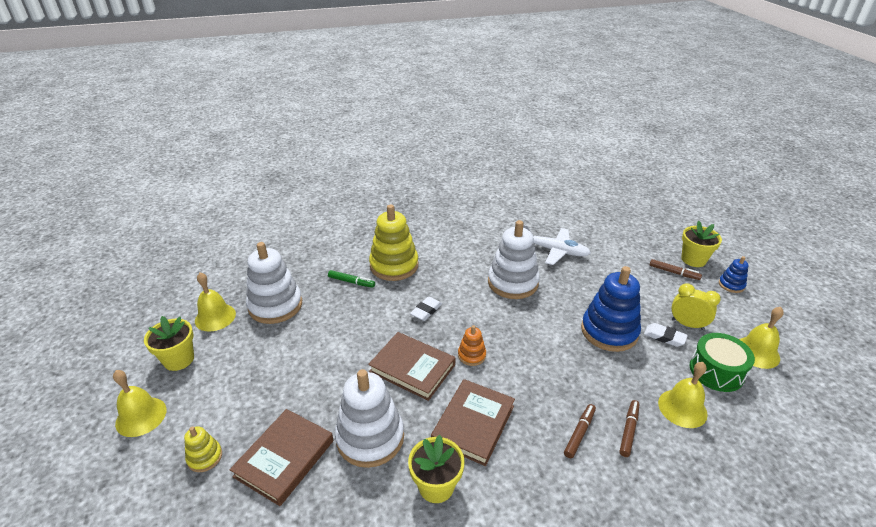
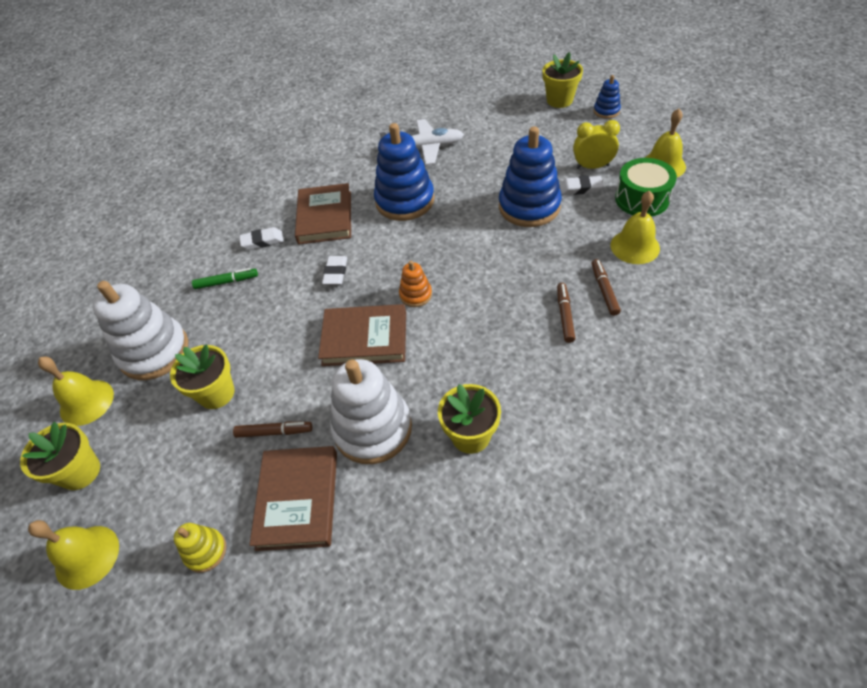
camera: 25 degrees left, 15 degrees up
(290, 353) = (216, 393): none -> yellow flower pot
(394, 265) = (262, 241): yellow stacking toy -> white eraser
(473, 424) = (464, 359): brown book -> brown book (325, 217)
(512, 282) = (405, 201): white stacking toy -> blue stacking toy
(673, 272) = (550, 121): brown marker -> brown marker (274, 432)

